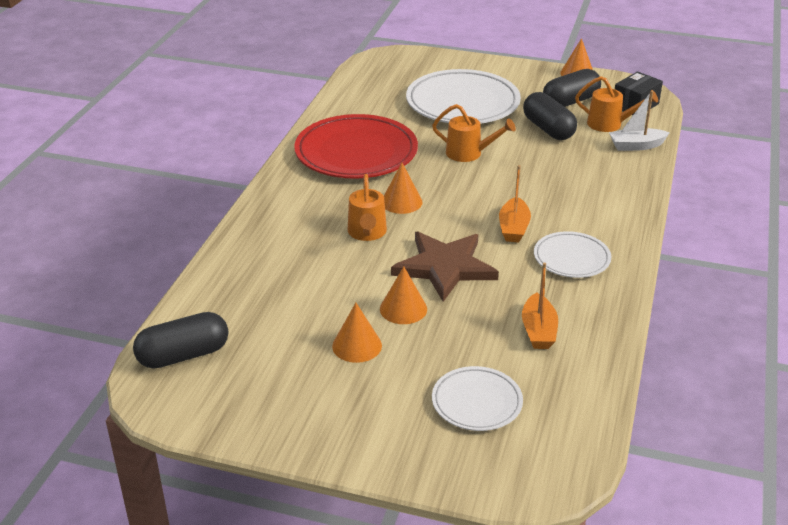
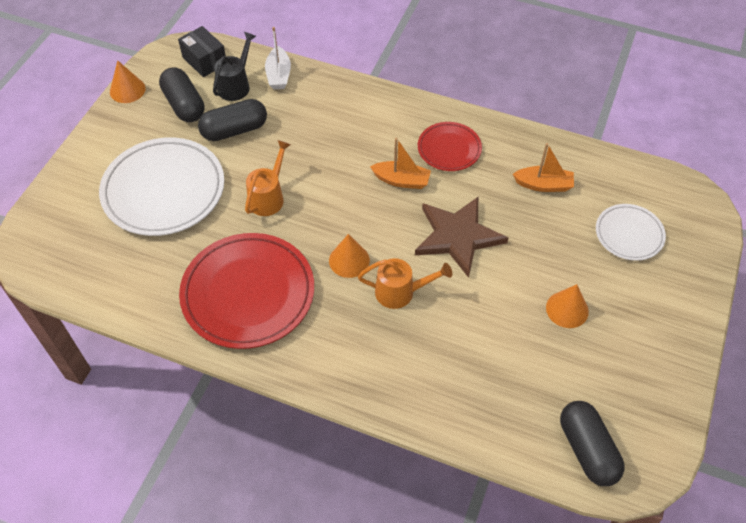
camera: 85 degrees left, 20 degrees up
(403, 309) = (516, 272): orange cone -> none
(571, 258) = (449, 149): white plate -> red plate
(610, 124) = (236, 85): orange watering can -> black watering can

